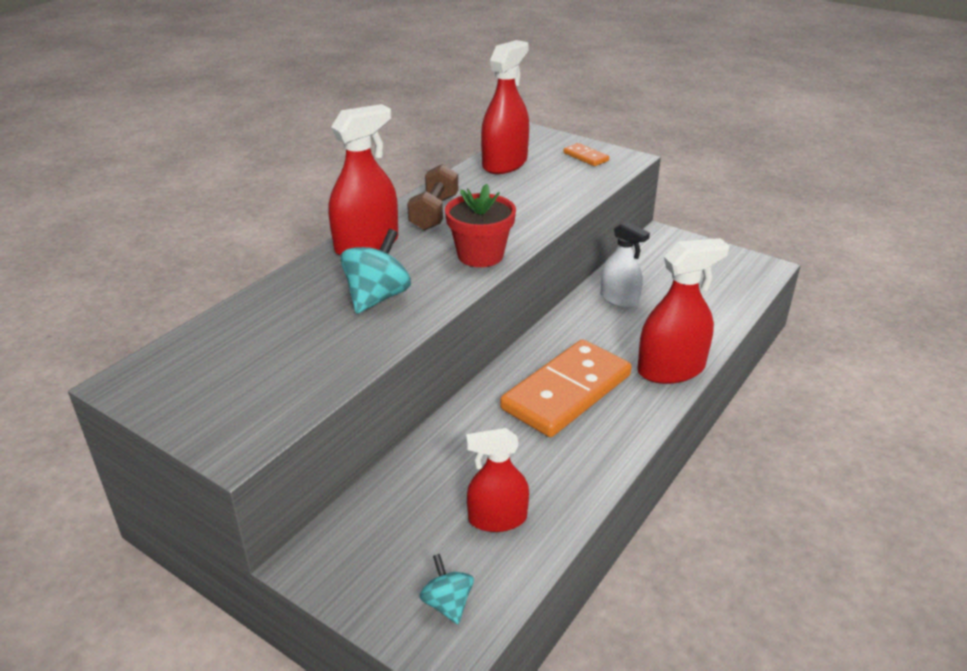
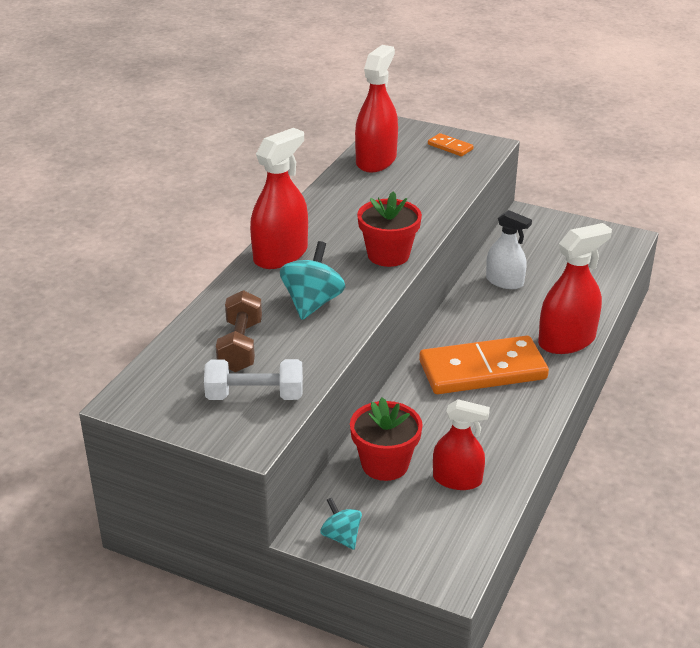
camera: 10 degrees left, 0 degrees up
(265, 394) = (255, 396): none -> white dumbbell
(420, 489) = (385, 464): none -> red flower pot
(434, 213) = (329, 217): brown dumbbell -> brown dumbbell (240, 346)
(447, 603) = (439, 546): turquoise spinning top -> turquoise spinning top (341, 536)
(497, 519) = (457, 479): red spray bottle -> red spray bottle turned 150 degrees counterclockwise
(567, 392) = (482, 370): orange domino -> orange domino turned 45 degrees clockwise

